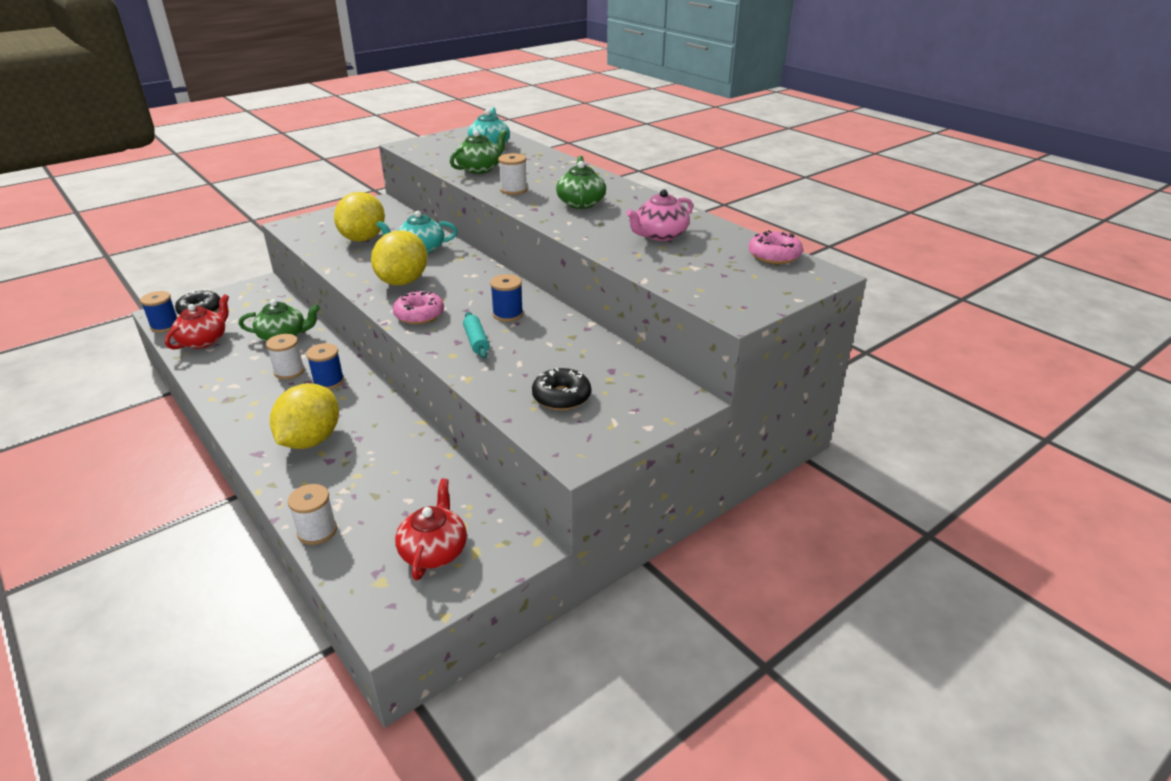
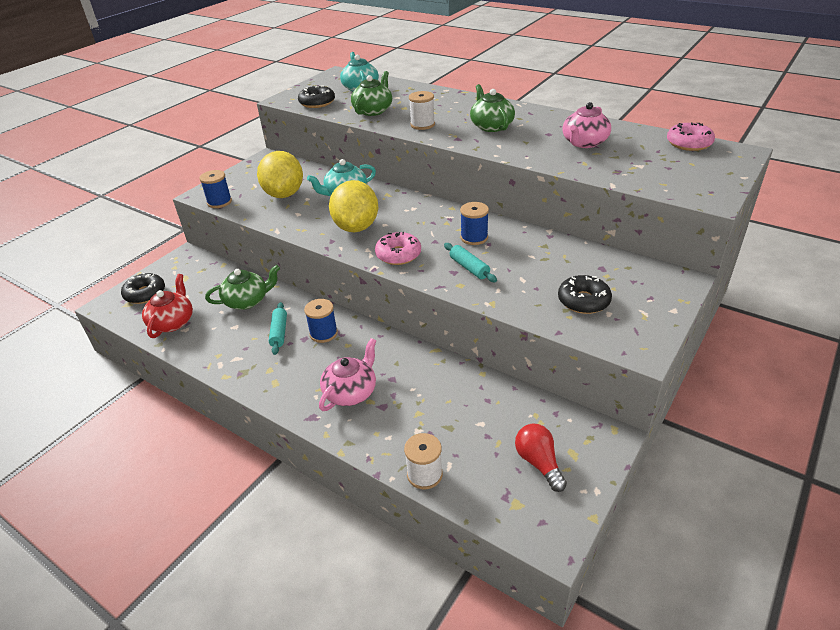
camera: 15 degrees left, 5 degrees up
(165, 326) = (121, 316): blue spool -> blue spool (219, 202)
(289, 371) = (279, 332): white spool -> turquoise rolling pin
(311, 440) = (351, 392): yellow lemon -> pink teapot
(434, 153) = (317, 103): none -> black donut
(434, 551) = (538, 463): red teapot -> red light bulb

